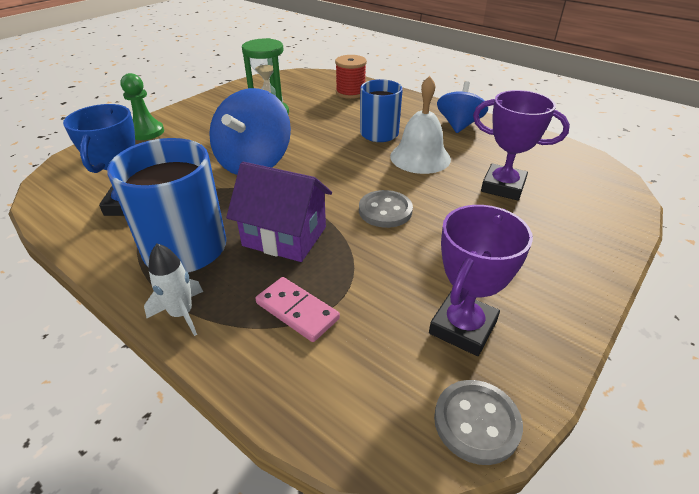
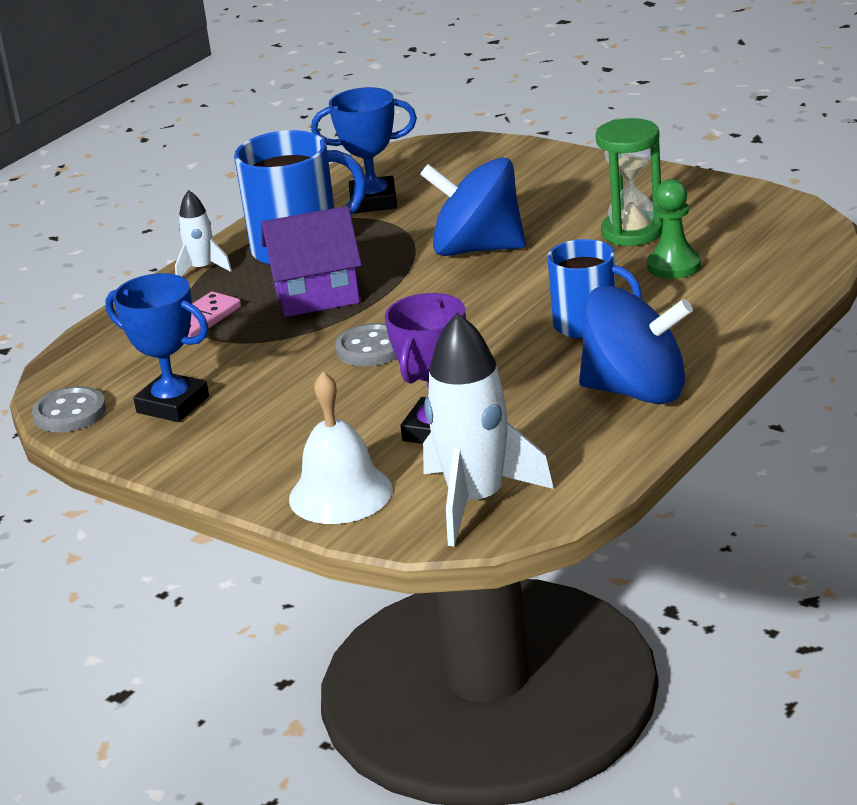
camera: 90 degrees right, 10 degrees down
(146, 132) = (548, 164): green pawn -> green pawn (674, 266)
(284, 236) = (316, 295): purple house -> purple house turned 60 degrees clockwise
(350, 92) = (745, 283): red spool -> none
(420, 157) = (514, 363): white bell -> white bell (340, 494)
(459, 125) = (636, 391): blue spinning top -> blue spinning top, size x1.51
(462, 327) = (173, 404): purple trophy -> blue trophy
(584, 177) = (476, 501): none -> white rocket

